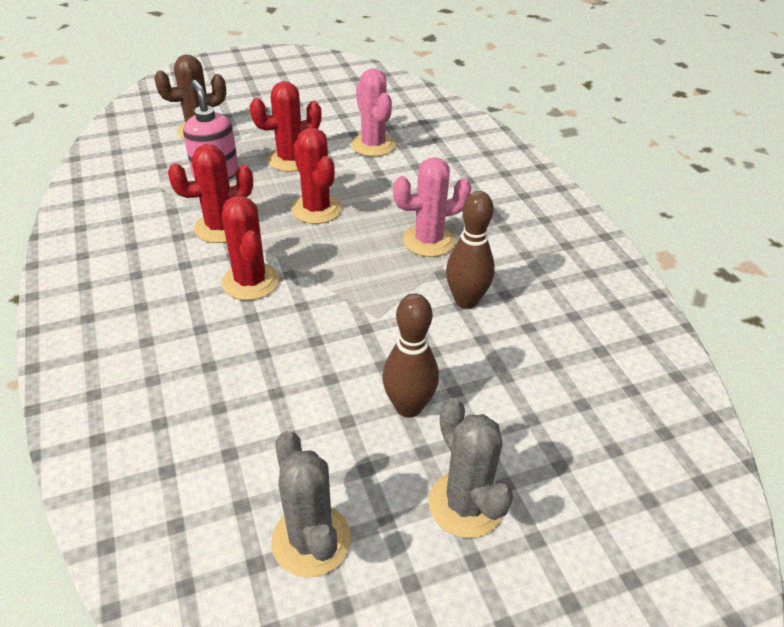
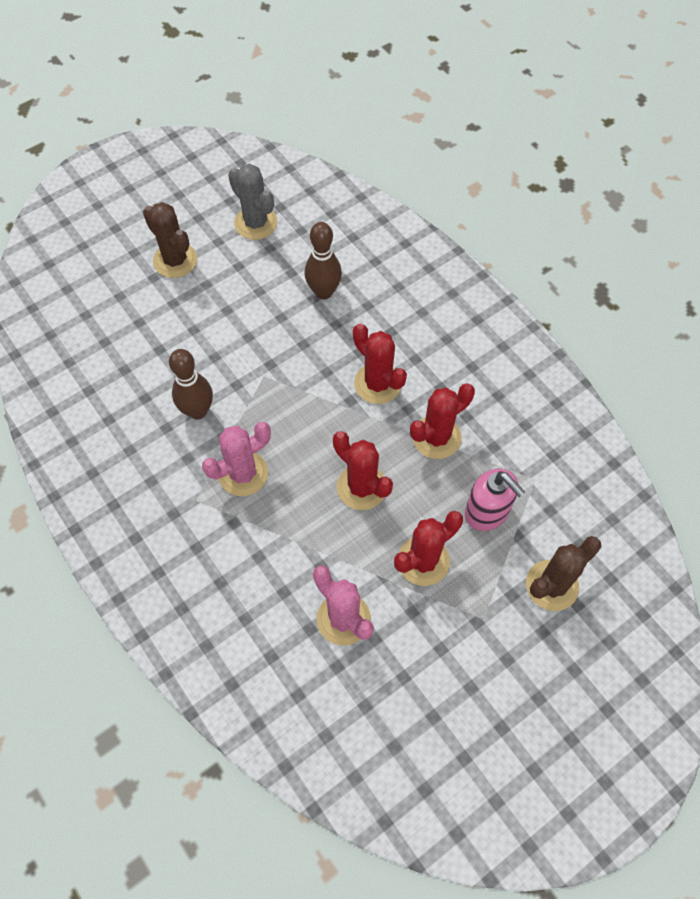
camera: 165 degrees right, 20 degrees up
(408, 407) = (222, 310): brown bowling pin -> brown bowling pin (324, 292)
(466, 504) = (175, 260): grey cactus -> brown cactus

